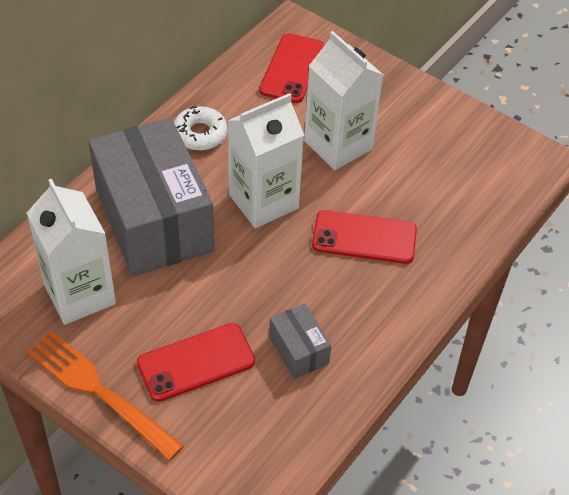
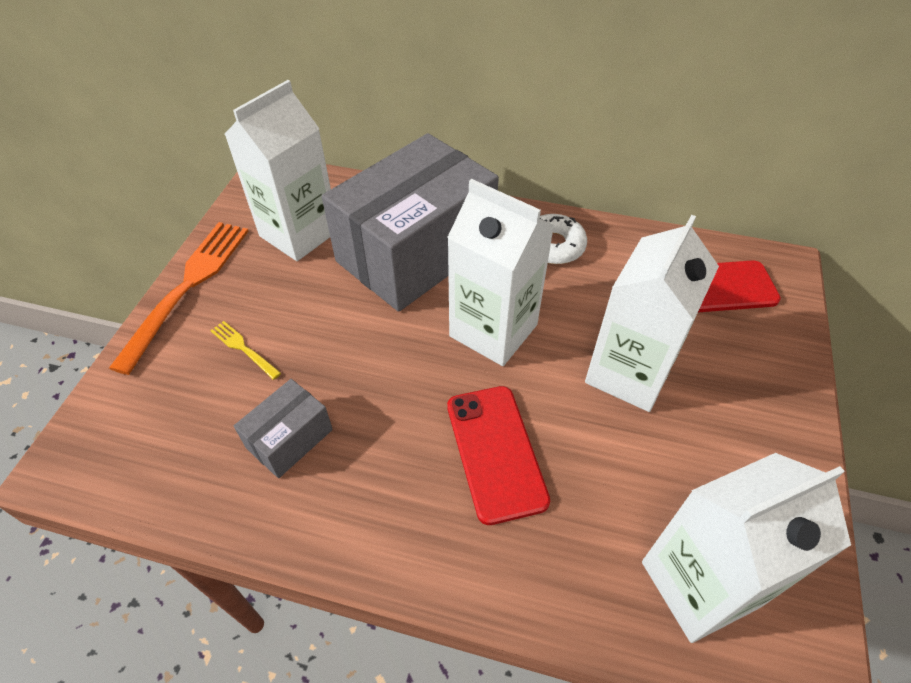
camera: 70 degrees right, 0 degrees up
(196, 362) = (243, 348): red phone -> yellow fork
(486, 180) = (699, 584): none -> white carton

